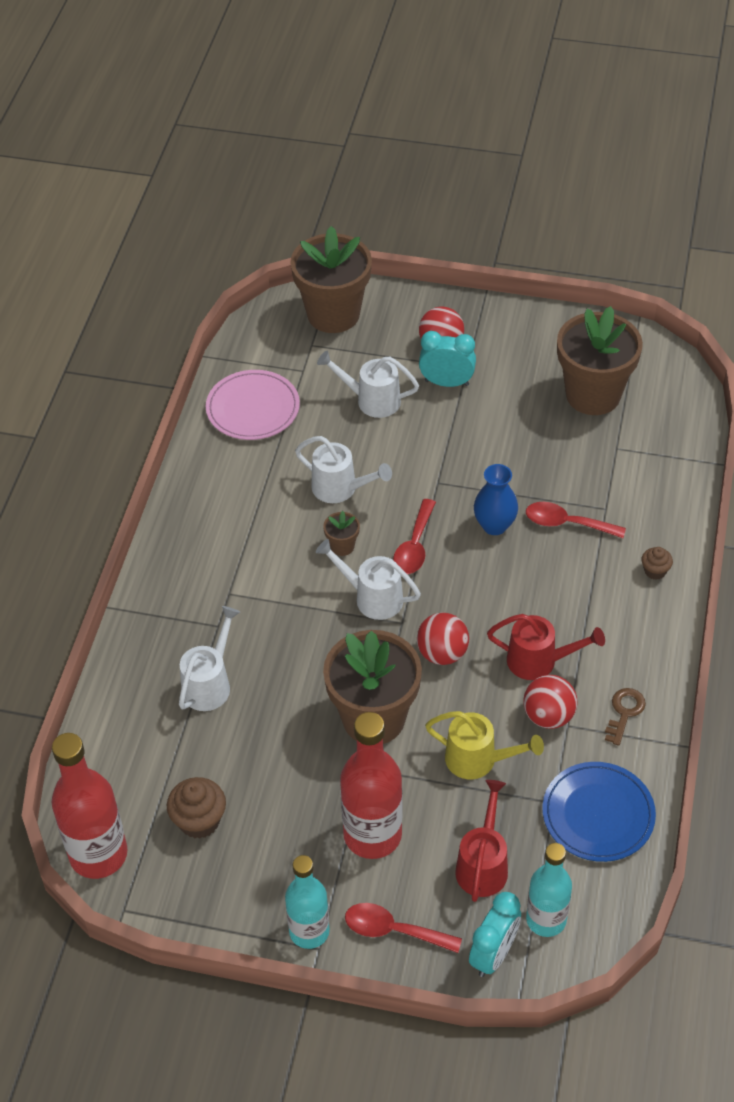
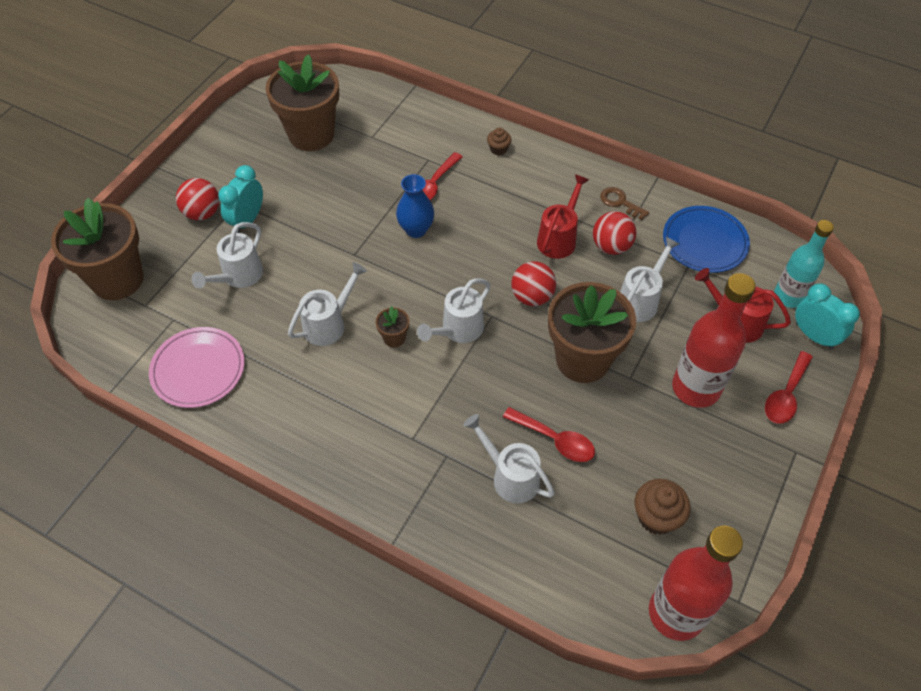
camera: 75 degrees left, 5 degrees up
(309, 931) = (779, 455): turquoise bottle -> none
(414, 546) = (415, 287): red spoon -> red spoon (554, 440)
(478, 760) = (641, 300): yellow watering can -> white watering can

